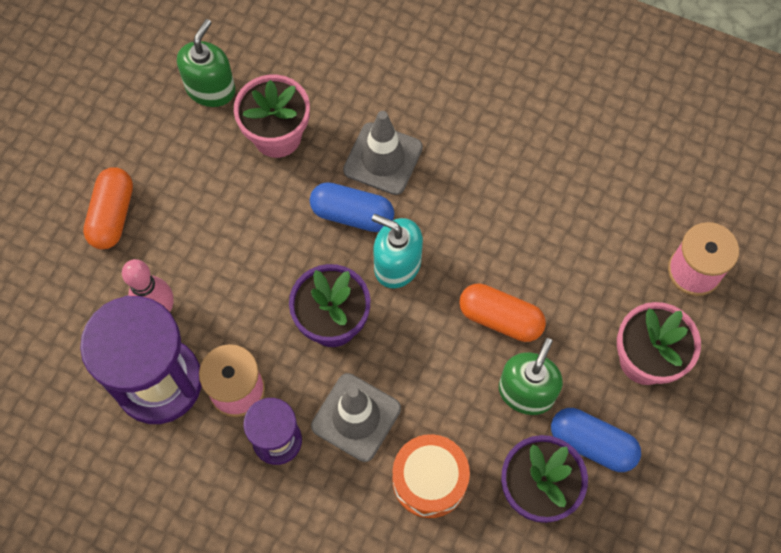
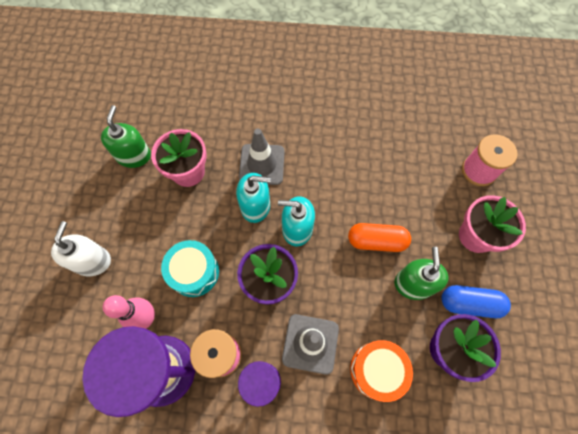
camera: 20 degrees left, 0 degrees up
(112, 215) = (92, 261): orange capsule -> white soap dispenser
(238, 274) = (194, 272): none -> turquoise drum
(352, 214) = (255, 206): blue capsule -> turquoise soap dispenser

